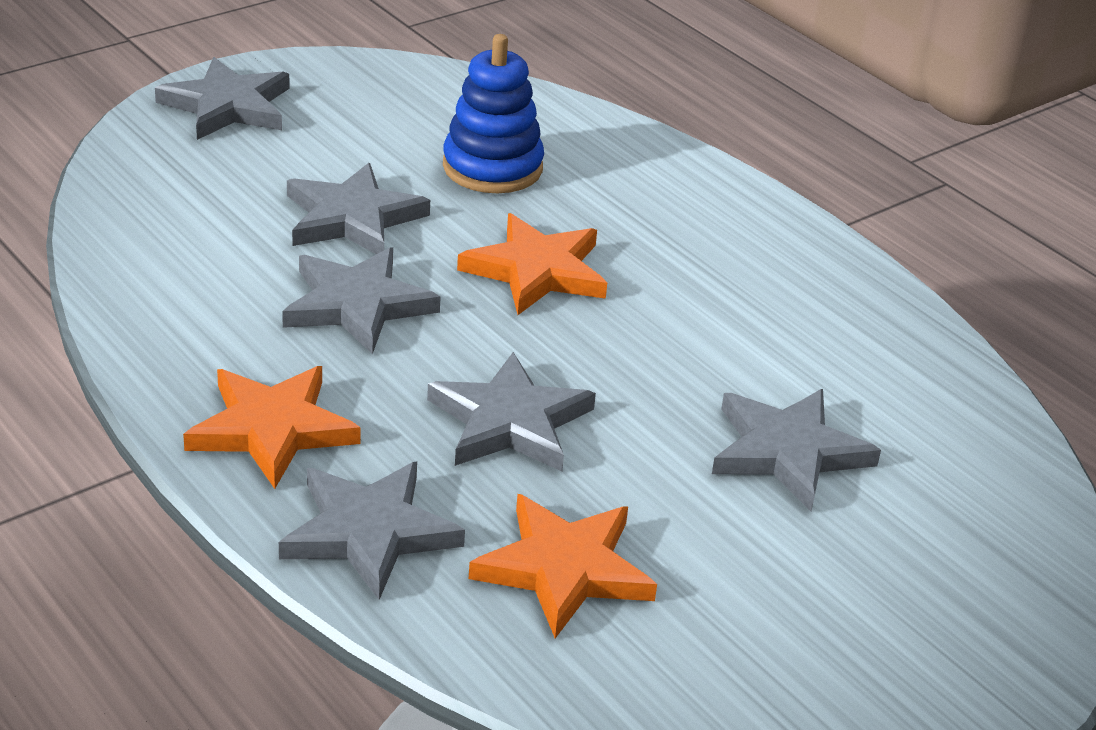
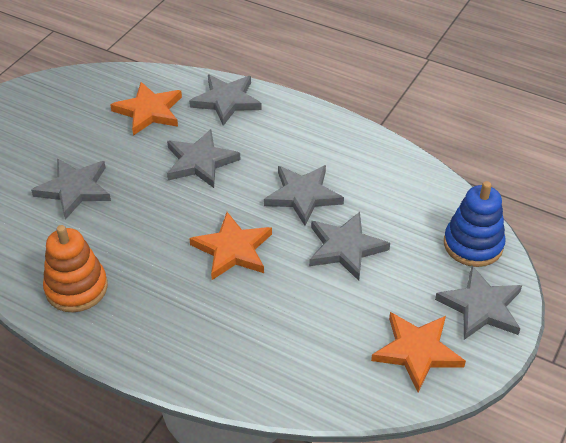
camera: 160 degrees right, 10 degrees up
(272, 429) = (291, 126): orange star -> orange star (417, 351)
(492, 167) = (300, 319): blue stacking toy -> blue stacking toy (473, 244)
(821, 300) = (76, 288): none -> orange stacking toy

